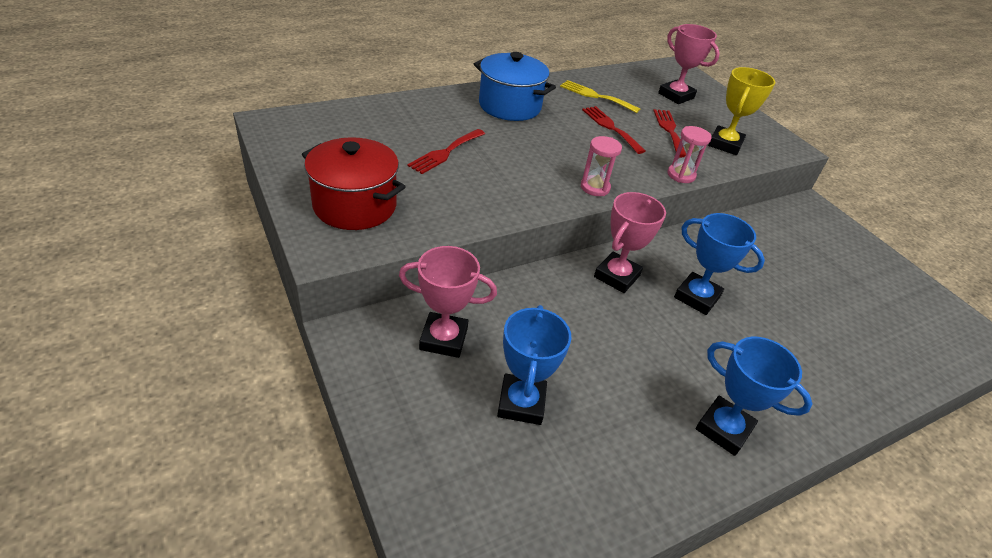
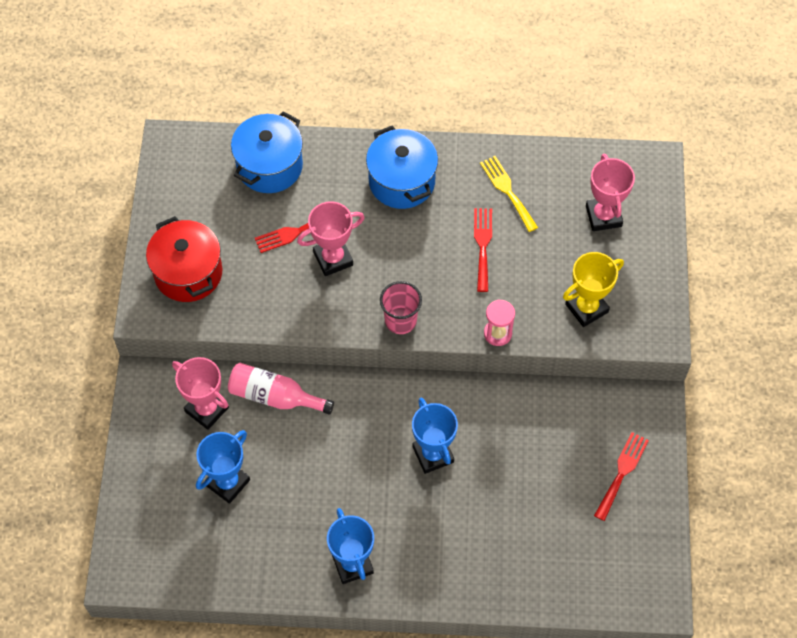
camera: 35 degrees right, 20 degrees up
(384, 118) = (269, 166): none -> blue pot
(508, 302) = (274, 396): none -> pink bottle
(595, 187) = (400, 320): pink hourglass -> pink cup
(617, 276) = (381, 407): pink trophy -> pink trophy (333, 259)
(669, 130) = (543, 269): red fork -> red fork (622, 472)

